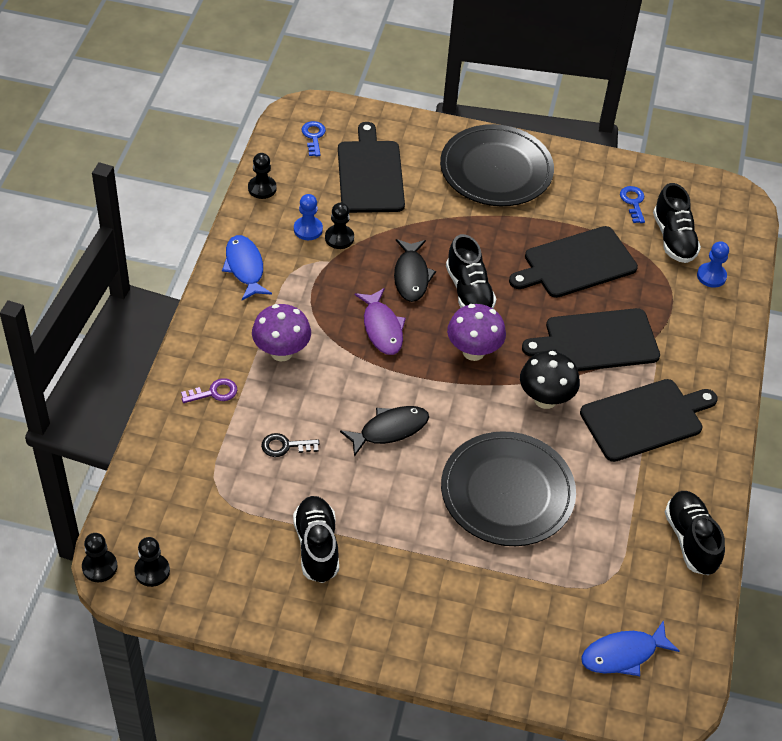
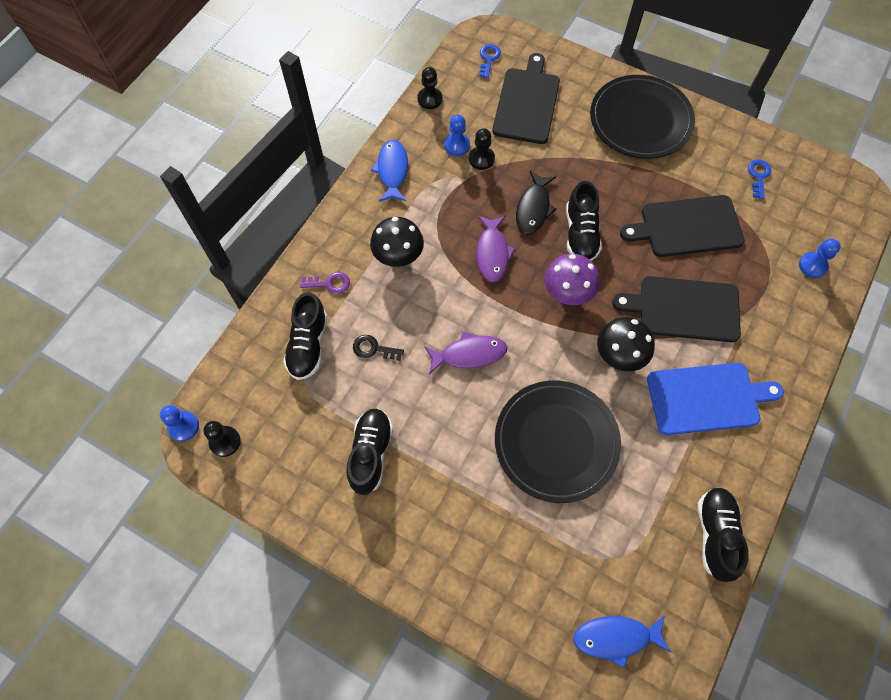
camera: 20 degrees right, 15 degrees up
(99, 567) = (183, 426): black pawn -> blue pawn
(281, 352) = (398, 257): purple mushroom -> black mushroom
(389, 430) = (469, 354): black fish -> purple fish
(645, 419) = (707, 398): black cutting board -> blue cutting board
(673, 239) = (787, 220): black shoe -> black shoe (308, 345)

